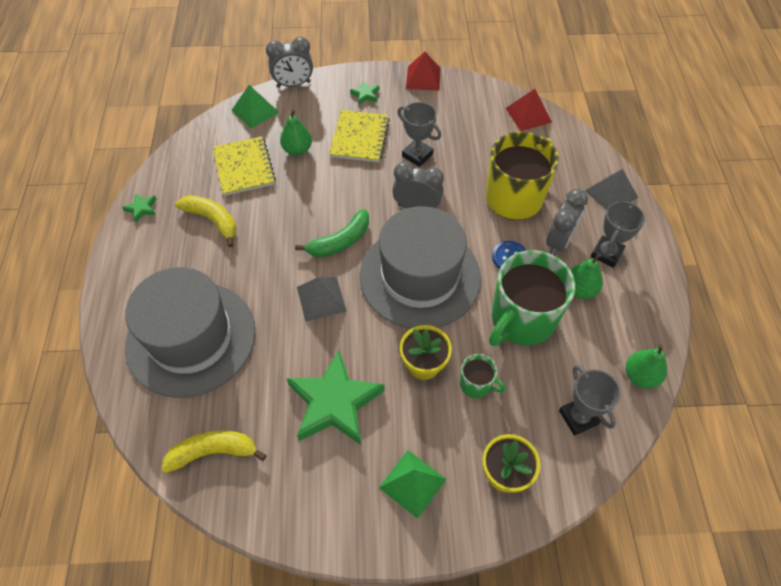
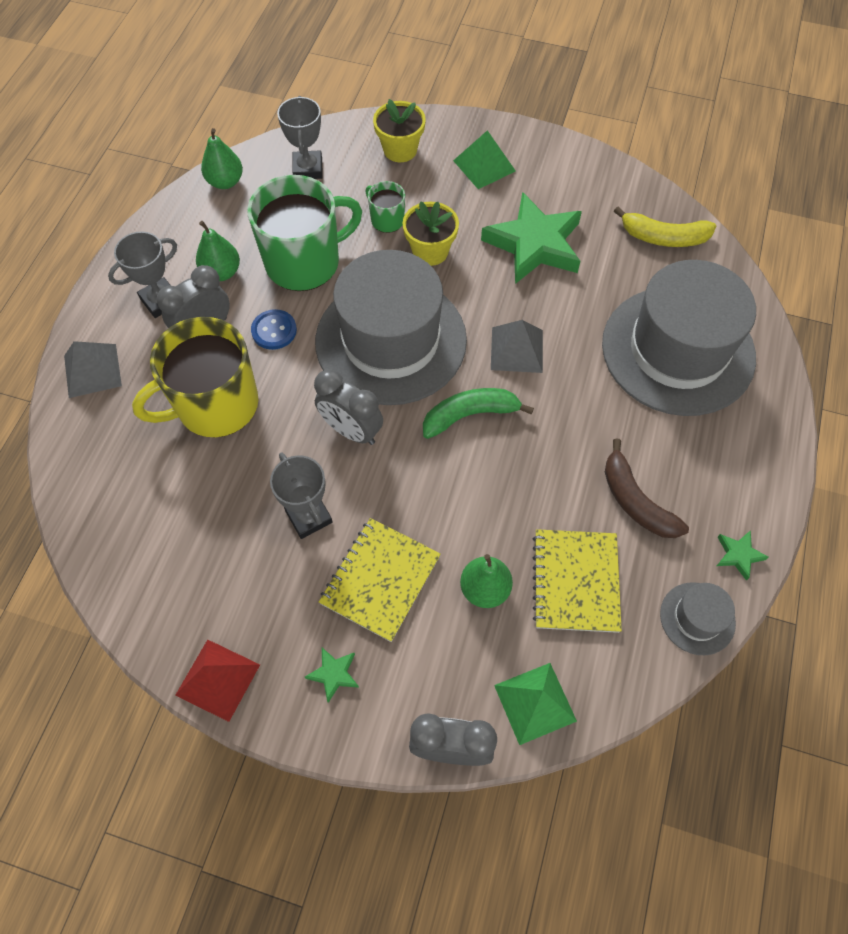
camera: 160 degrees left, 5 degrees up
(167, 169) = (697, 618): none -> grey hat
(212, 220) = (635, 501): yellow banana -> brown banana
(528, 115) = (102, 535): red pyramid -> none

